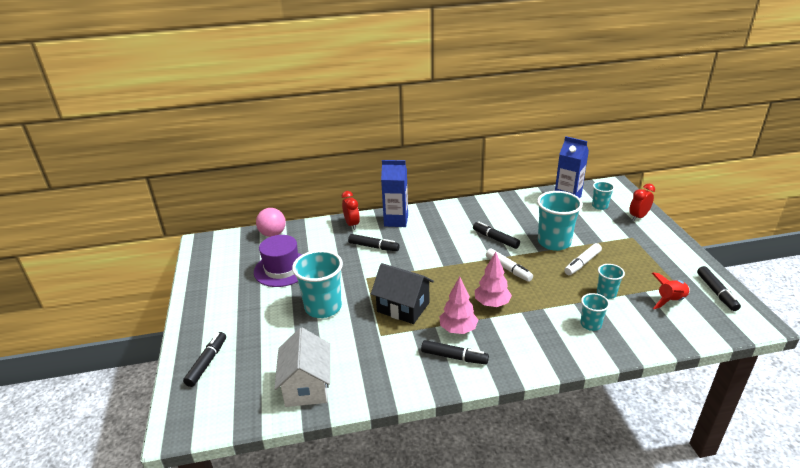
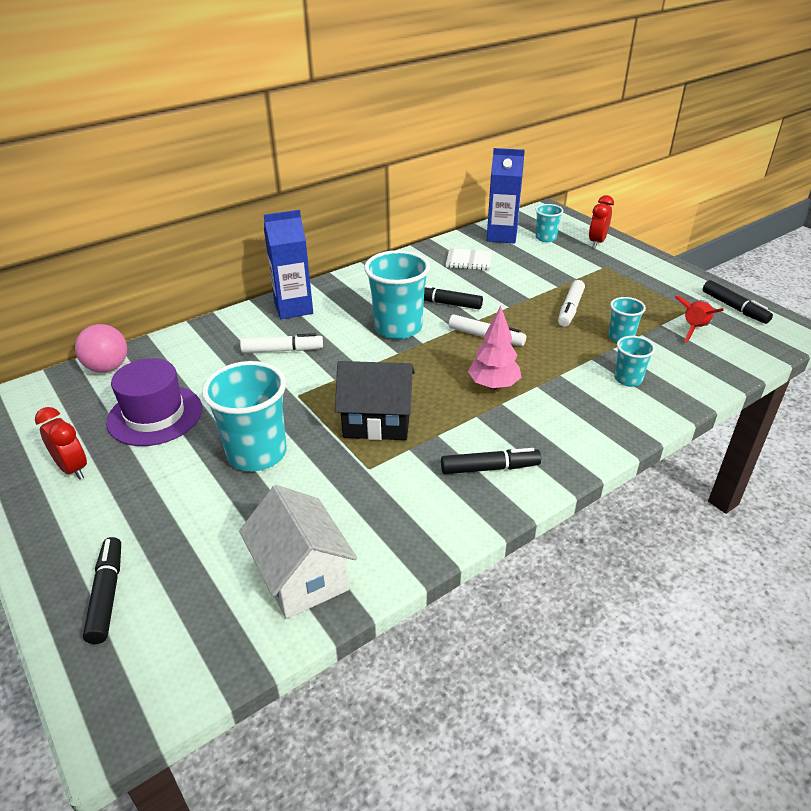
camera: 25 degrees left, 5 degrees up
(352, 224) = (230, 327): red clock -> red clock (73, 469)
(374, 247) = (282, 350): black marker -> white marker
(458, 329) = (471, 430): pink tree -> none
(531, 212) = (469, 261): none -> white notebook
(554, 242) = (520, 291): turquoise cup -> turquoise cup (398, 328)

